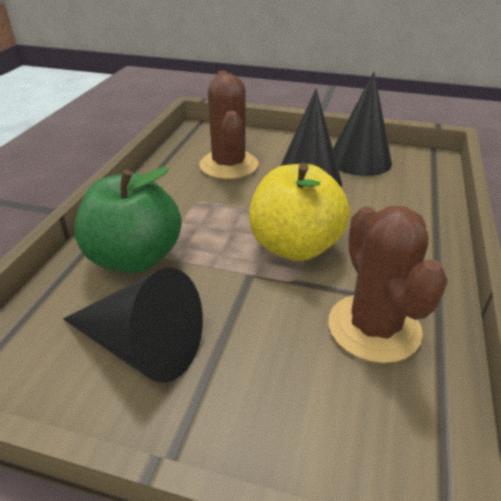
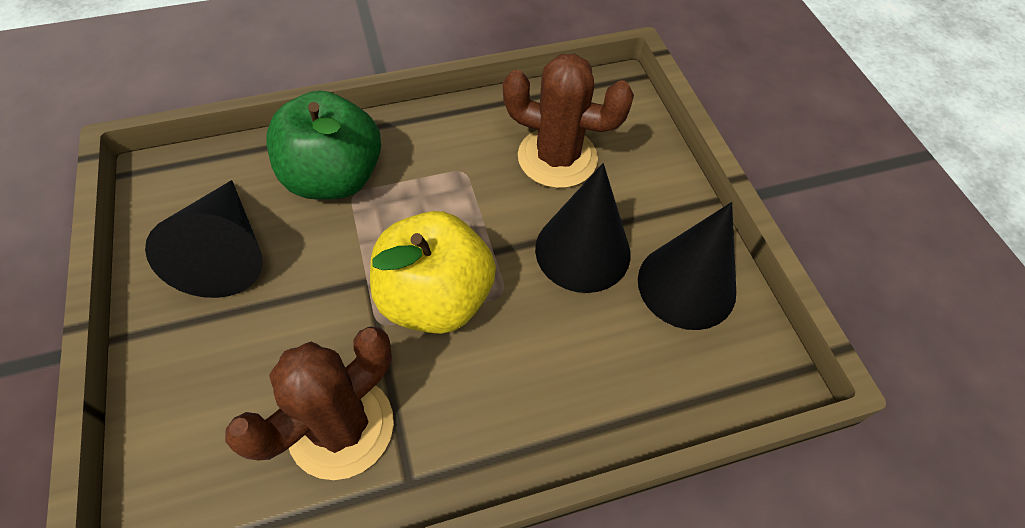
camera: 55 degrees right, 20 degrees up
(229, 165) = (557, 158): brown cactus -> brown cactus turned 60 degrees clockwise

